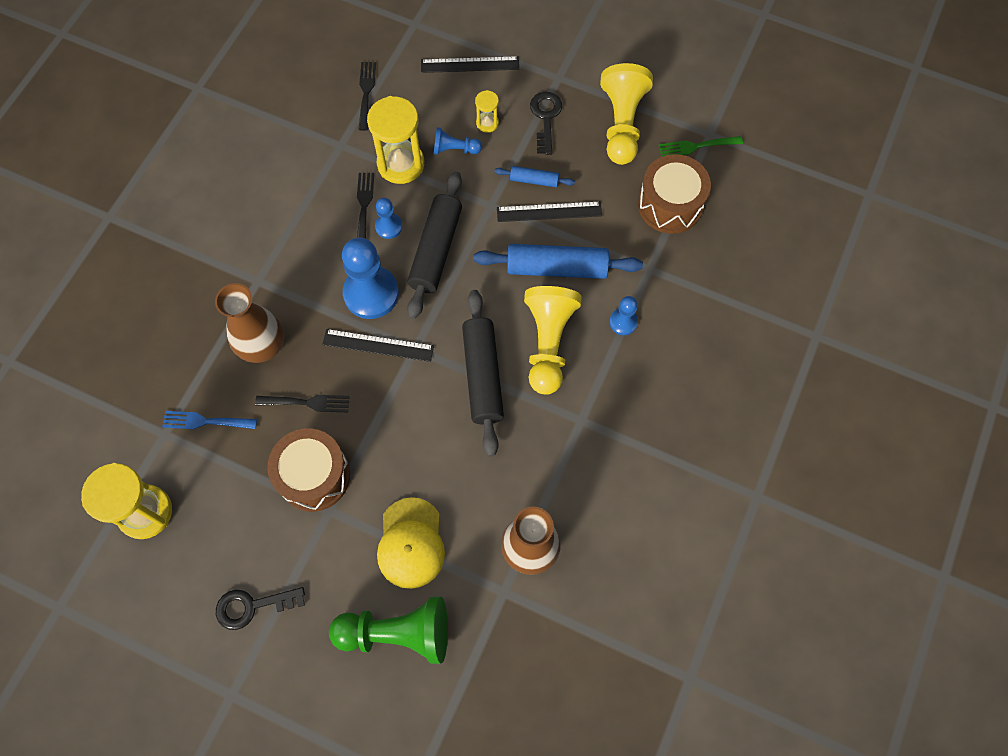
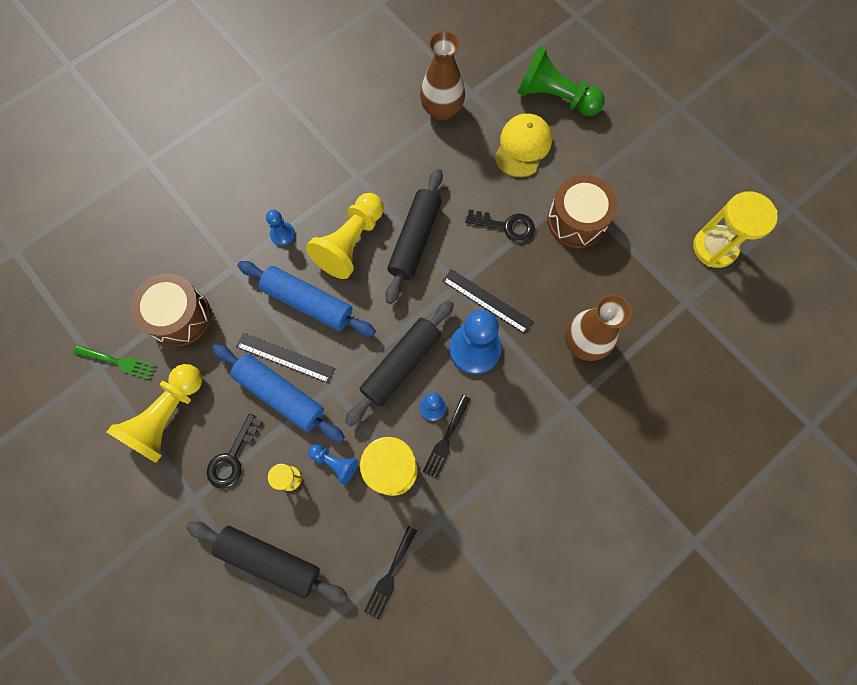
camera: 155 degrees left, 5 degrees up
(205, 421) = (650, 298): blue fork -> none
(252, 606) = (650, 153): black key -> black key (506, 226)
(307, 402) = (562, 278): black fork -> none
(470, 65) = (270, 560): black ruler -> black rolling pin
(534, 180) = (280, 394): blue rolling pin -> blue rolling pin, size x1.99

